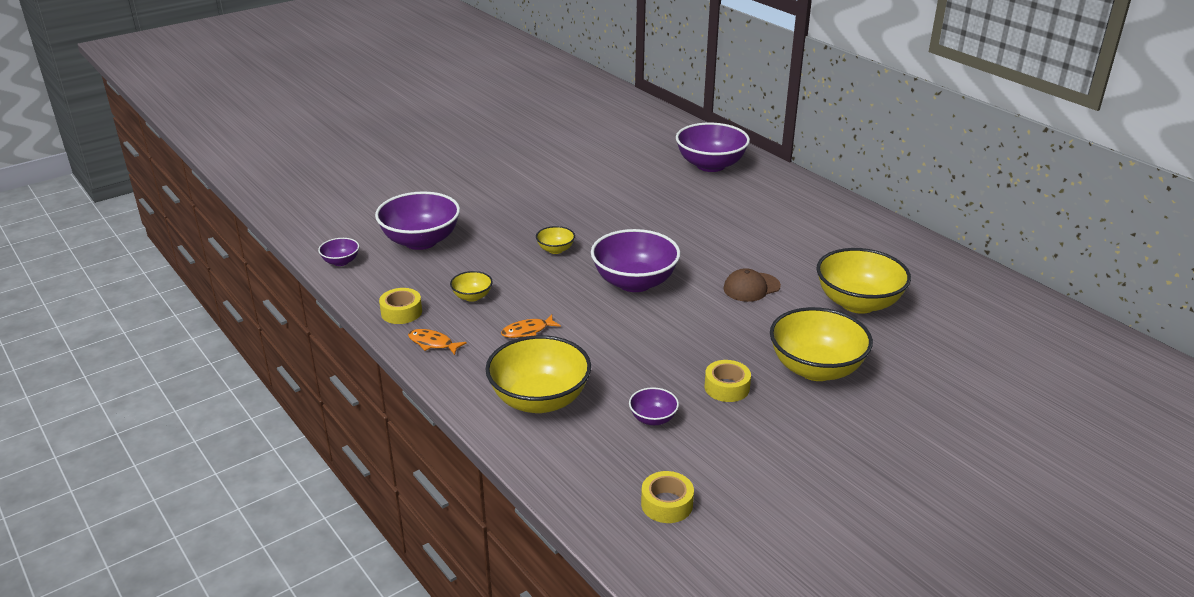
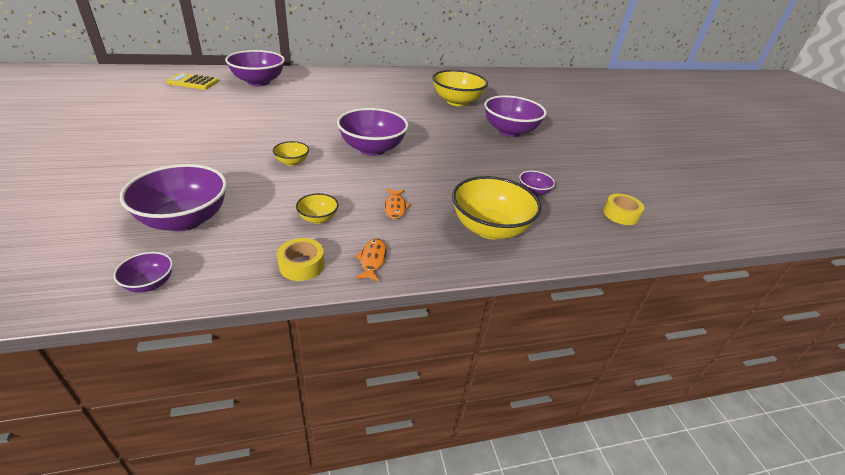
camera: 70 degrees left, 5 degrees up
(433, 343) = (372, 260): orange fish -> orange fish turned 135 degrees clockwise
(658, 138) = (193, 82): none -> yellow calculator
(727, 387) = (513, 159): yellow tape -> none
(751, 287) = (416, 119): brown cap -> none
(816, 369) = (510, 131): yellow bowl -> purple bowl

